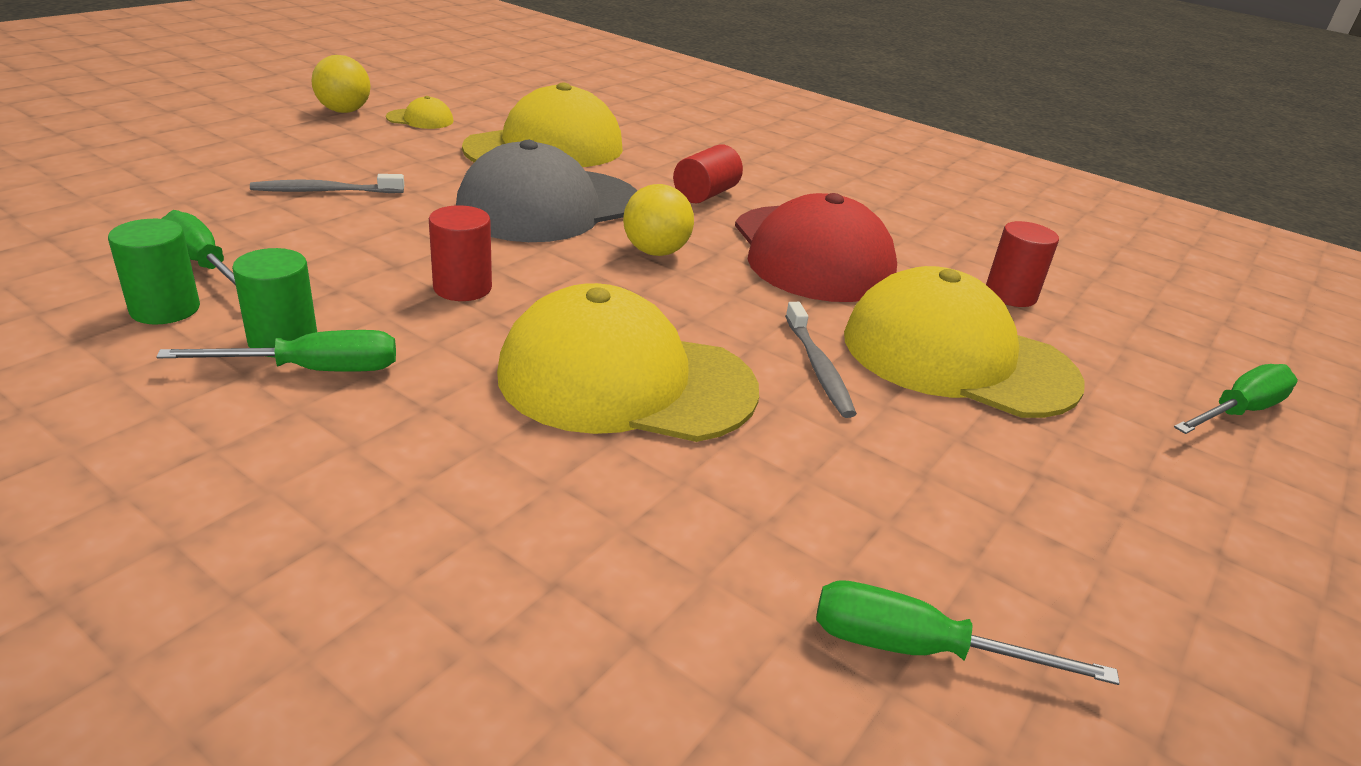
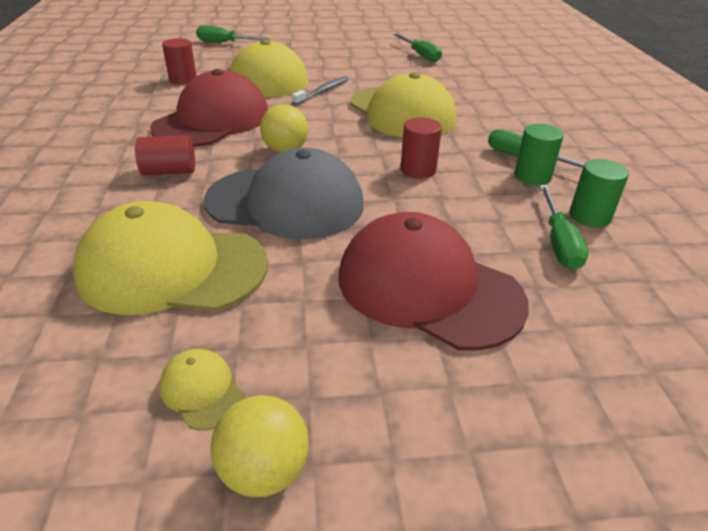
camera: 130 degrees left, 5 degrees up
(325, 191) = (428, 288): grey toothbrush -> red cap

